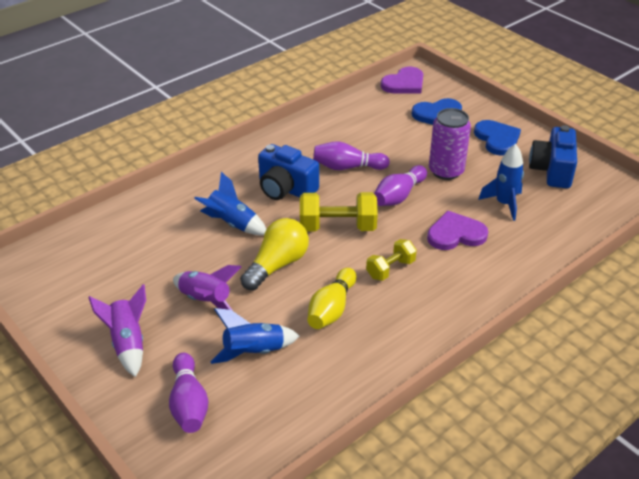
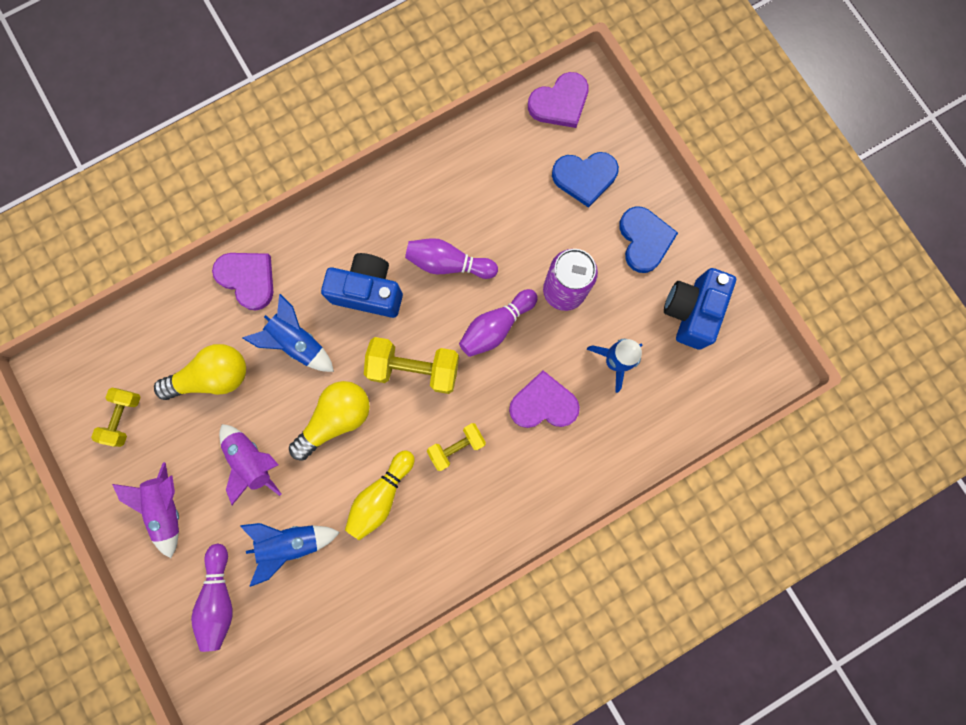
camera: 10 degrees right, 40 degrees up
(79, 288) = (124, 418): none -> yellow dumbbell
(160, 252) = (213, 377): none -> yellow light bulb
(181, 193) = (248, 279): none -> purple heart
(285, 189) = (368, 291): blue camera -> blue camera turned 150 degrees clockwise

